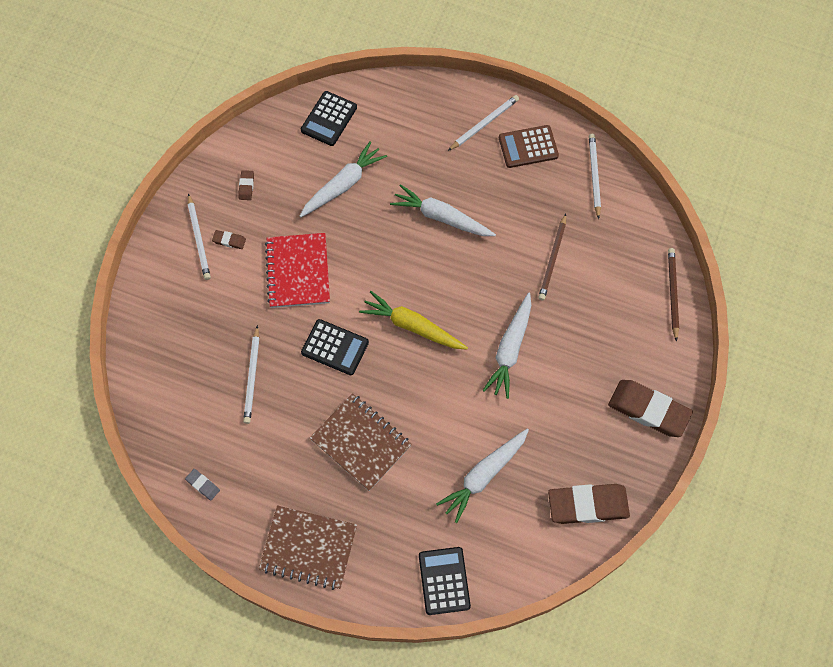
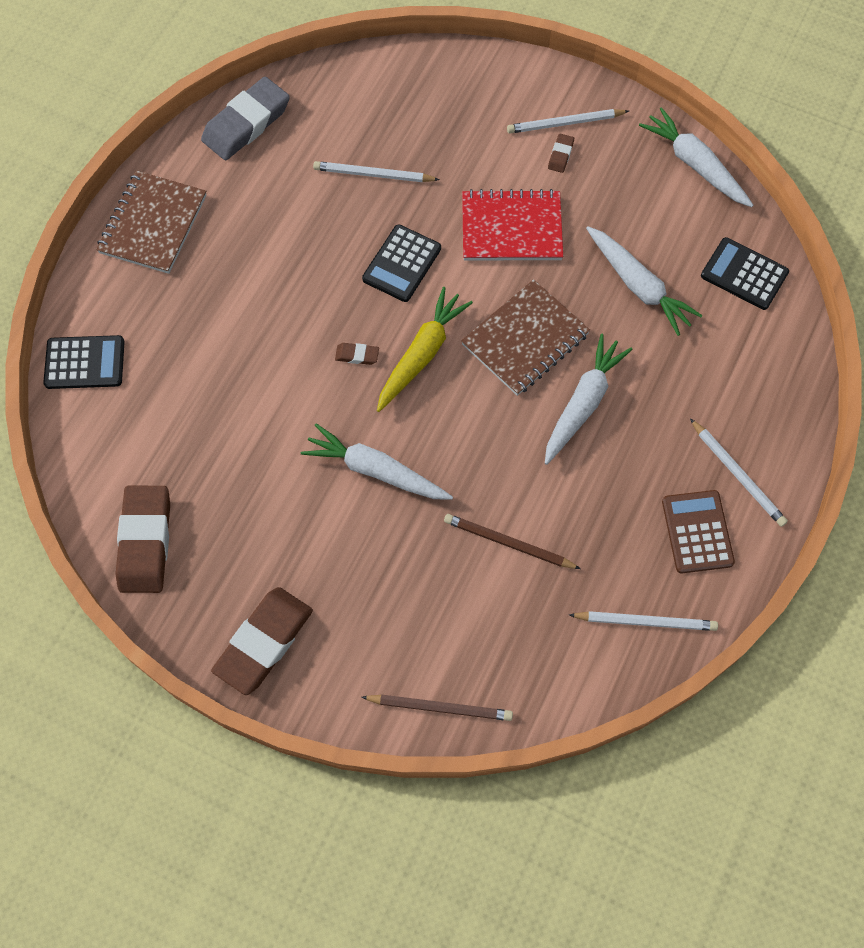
camera: 95 degrees right, 0 degrees up
(203, 485) = (246, 123): grey eraser -> grey eraser, size x2.33
(246, 186) = (639, 175): brown eraser -> brown eraser (357, 355)
(361, 442) = (272, 285): brown notebook -> brown notebook (525, 339)
(484, 475) = (207, 420): white carrot -> white carrot (695, 164)

